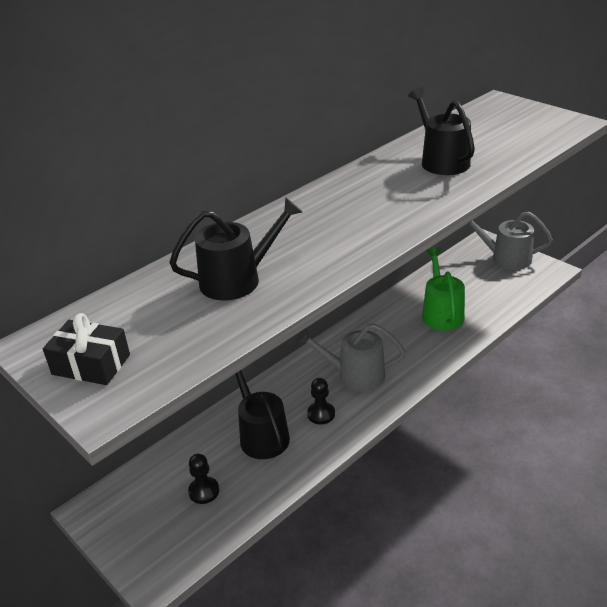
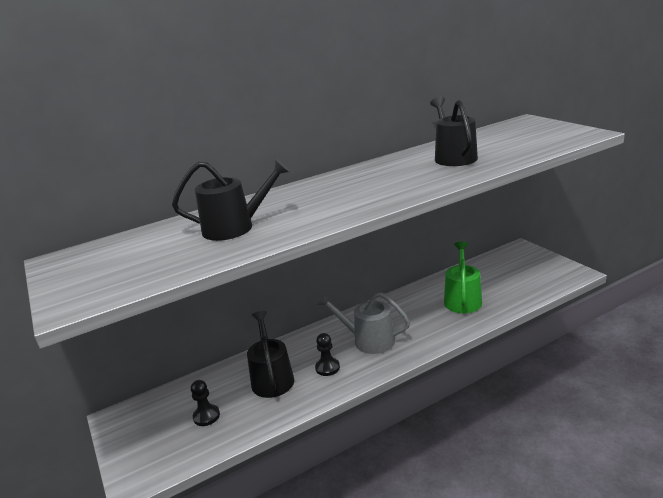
camera: 15 degrees right, 10 degrees down
(91, 364) = (85, 275): black gift -> none
(506, 258) = (536, 261): grey watering can -> none

